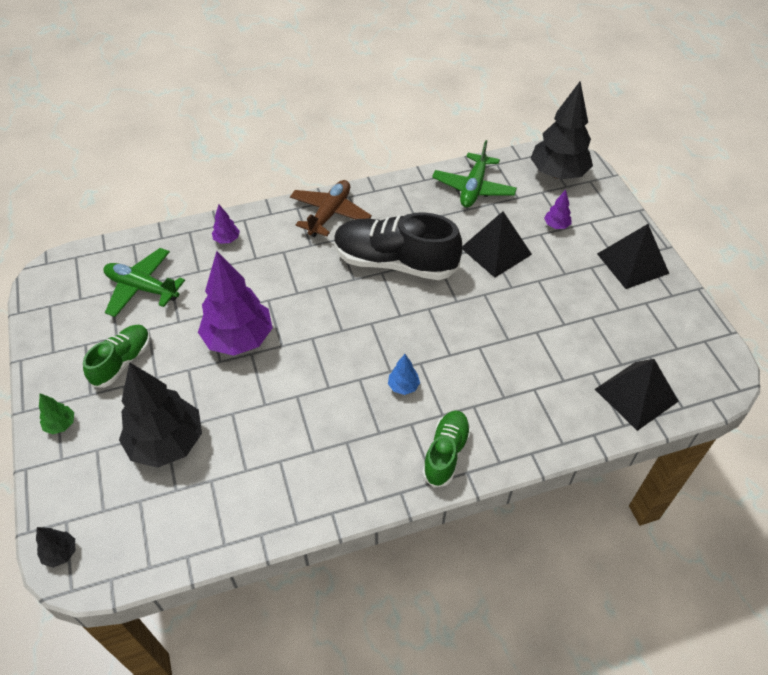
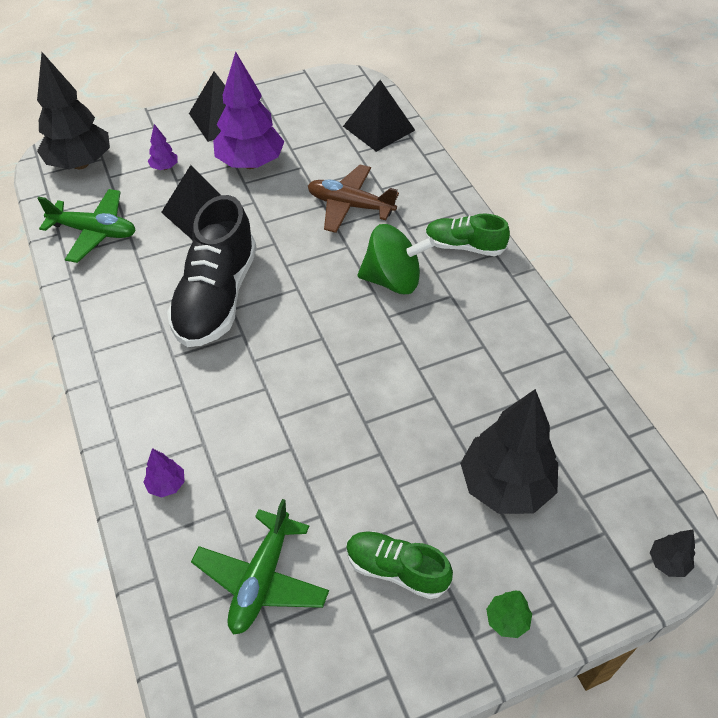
camera: 95 degrees left, 0 degrees up
(239, 339) = (345, 438): purple tree -> purple tree (250, 163)
(330, 214) = (125, 369): brown plane -> brown plane (350, 206)
(403, 386) = (393, 280): blue tree -> green spinning top

